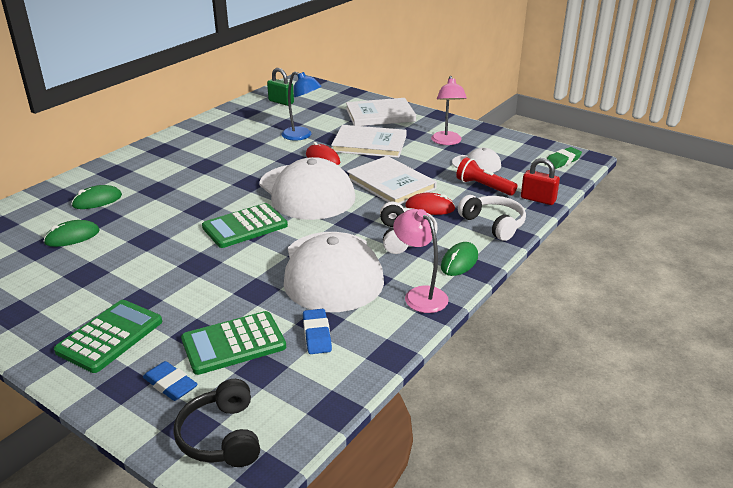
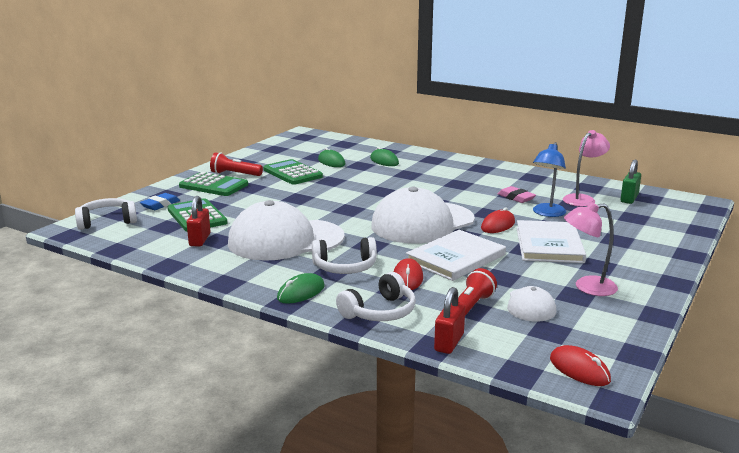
camera: 85 degrees right, 10 degrees down
(69, 318) = (235, 174): none -> red flashlight
(221, 437) = (107, 221): black headphones -> white headphones
(245, 226) = (354, 206): green calculator -> green calculator (292, 173)
(258, 143) = (516, 198): none -> pink eraser
(317, 335) = (199, 240): blue eraser -> red padlock
(380, 115) = (639, 247): white book -> none
(420, 295) = (246, 275): pink lamp -> pink lamp (583, 199)
(459, 262) = (301, 292): green mouse -> green mouse turned 75 degrees counterclockwise
(562, 161) = (579, 370): green eraser -> red mouse

